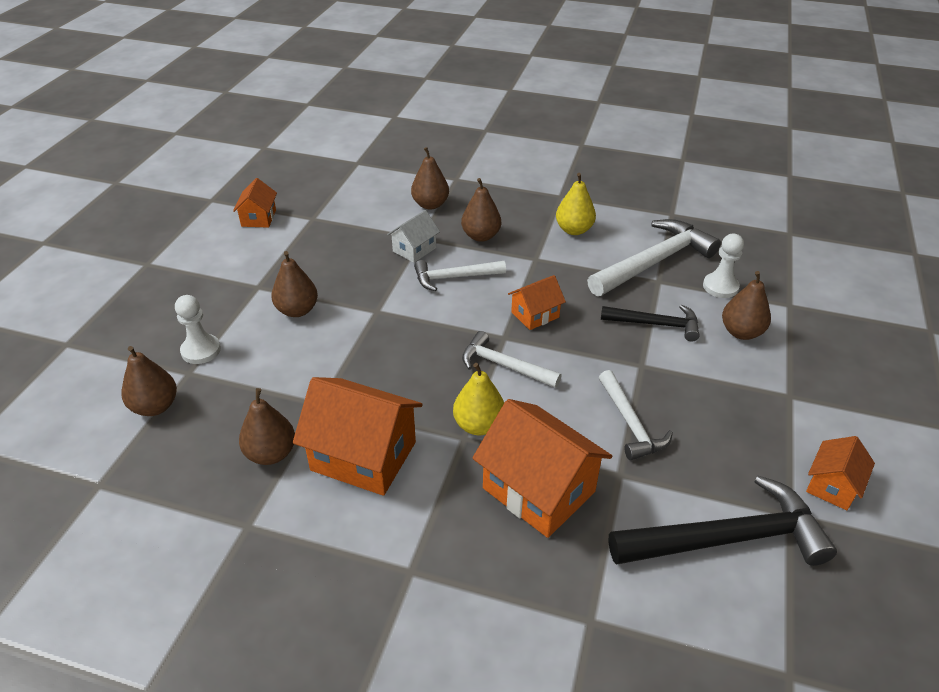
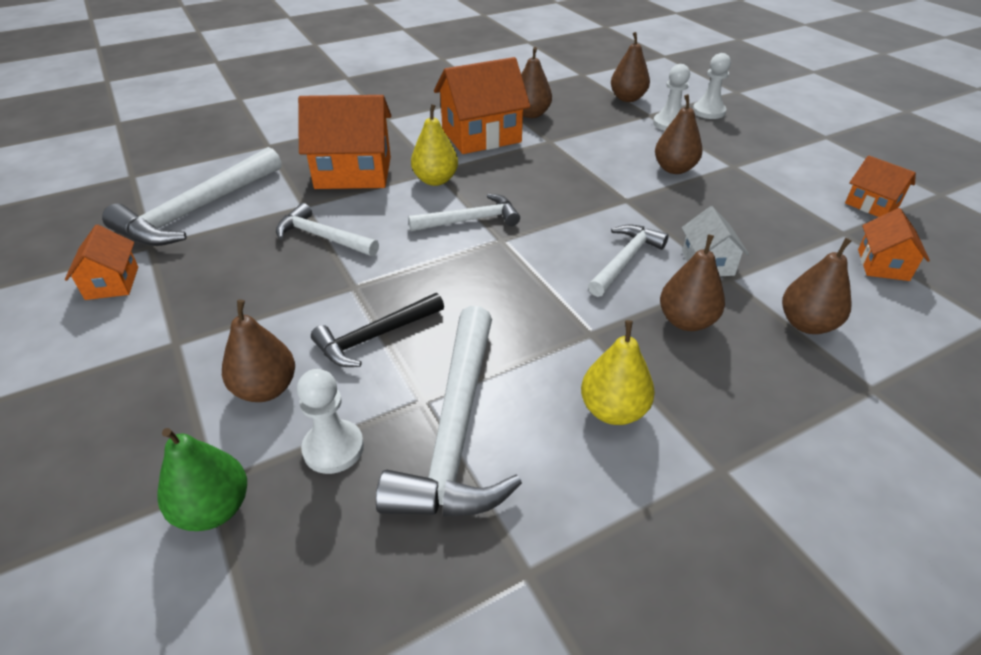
camera: 135 degrees right, 0 degrees up
(145, 340) = (708, 112): none -> white pawn
(535, 315) = (503, 272): orange house -> orange house (883, 265)
(727, 538) = (198, 211): black hammer -> white hammer
(792, 295) = (214, 509): none -> green pear

